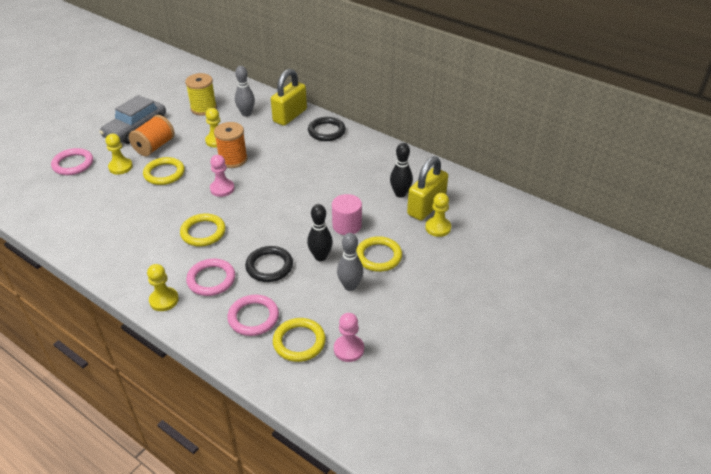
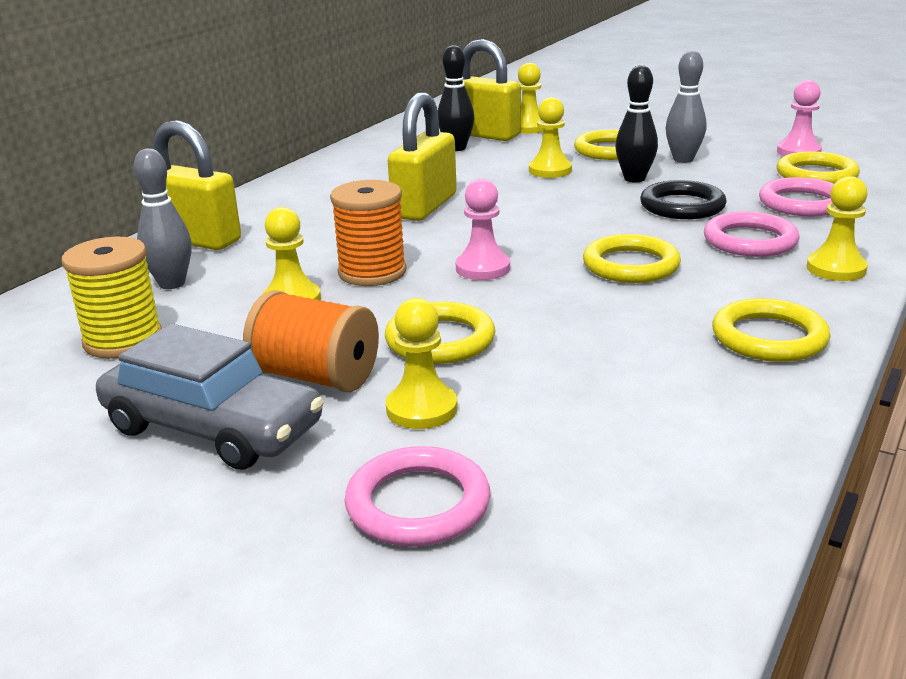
camera: 95 degrees left, 15 degrees down
(115, 257) = (769, 337): none -> yellow ring
(305, 177) = (424, 206): none -> yellow padlock
(326, 131) = (267, 204): black ring -> none
(347, 225) = (550, 170): pink cylinder -> yellow pawn

